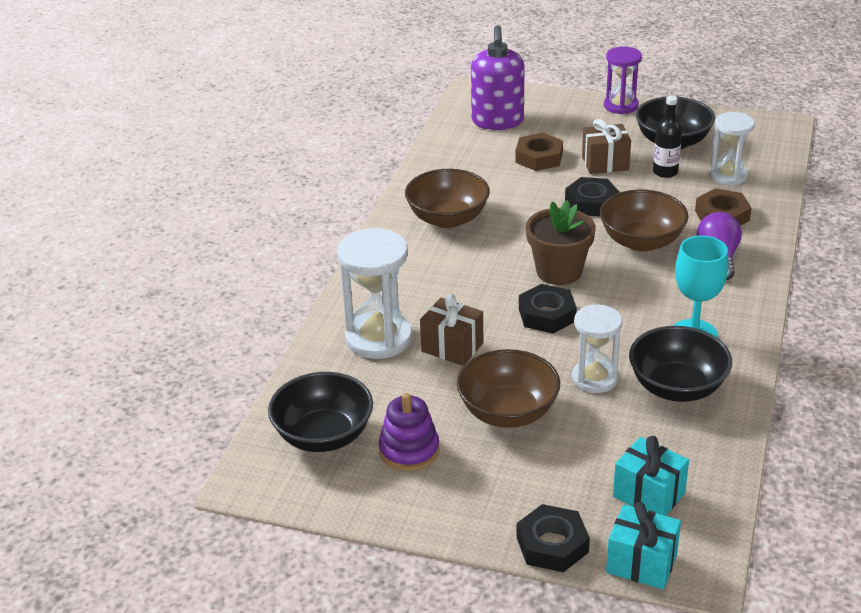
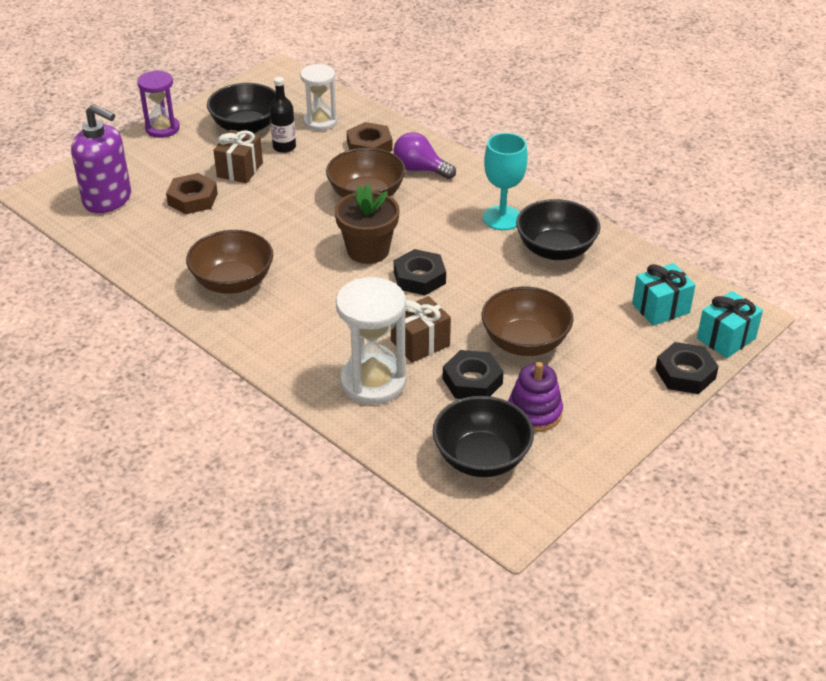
camera: 65 degrees left, 5 degrees up
(591, 203) = (289, 198): black nut -> black nut (472, 381)
(594, 378) = (517, 284): white hourglass -> none

